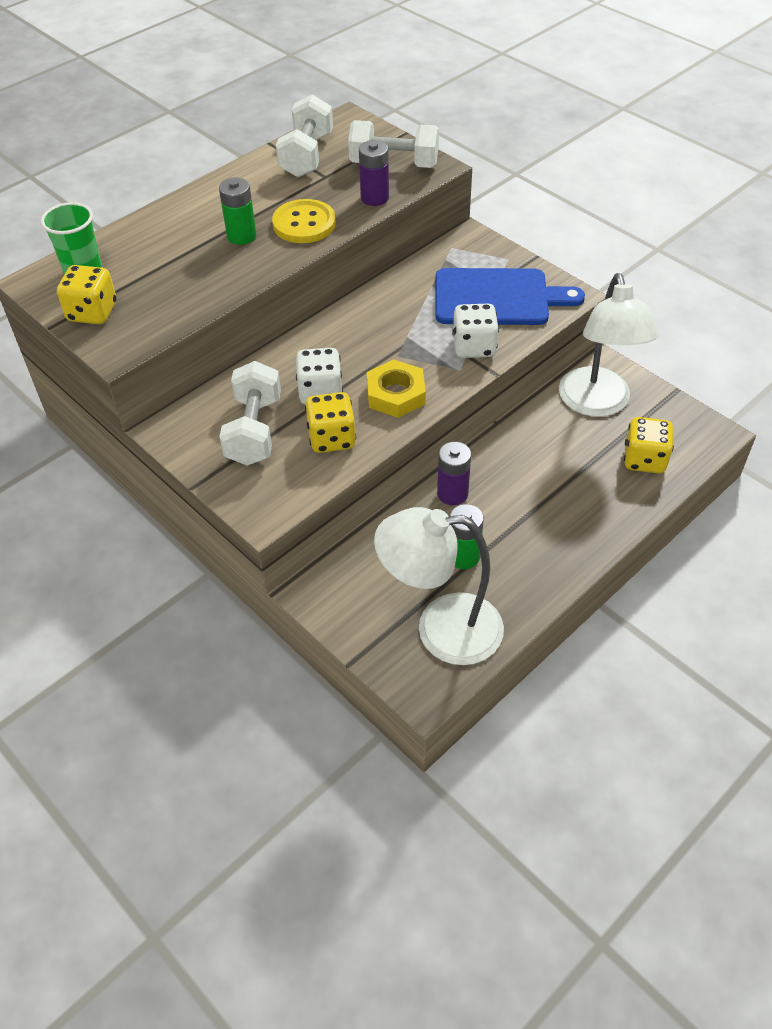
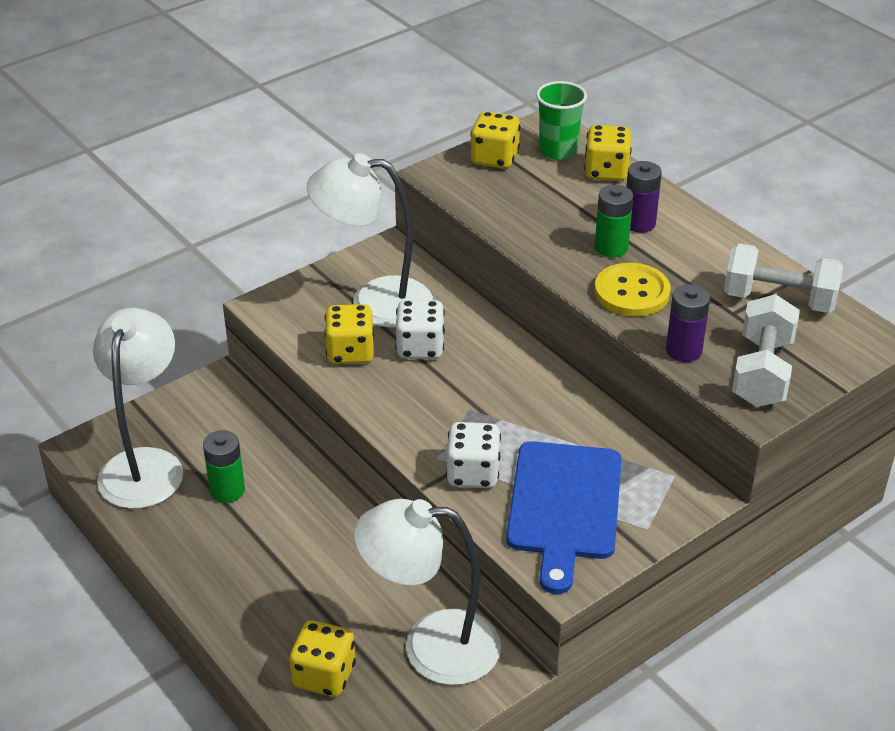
camera: 95 degrees right, 10 degrees down
(122, 242) = (606, 171): none -> yellow dice
(254, 430) = (374, 302): white dumbbell -> white lamp
(395, 394) = (405, 402): yellow nut -> none
(452, 493) = (314, 491): purple battery -> purple battery (639, 223)

